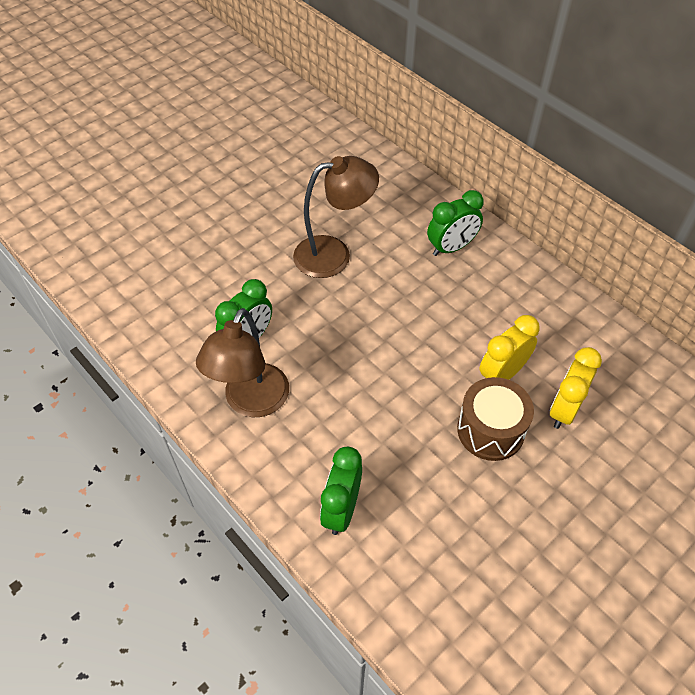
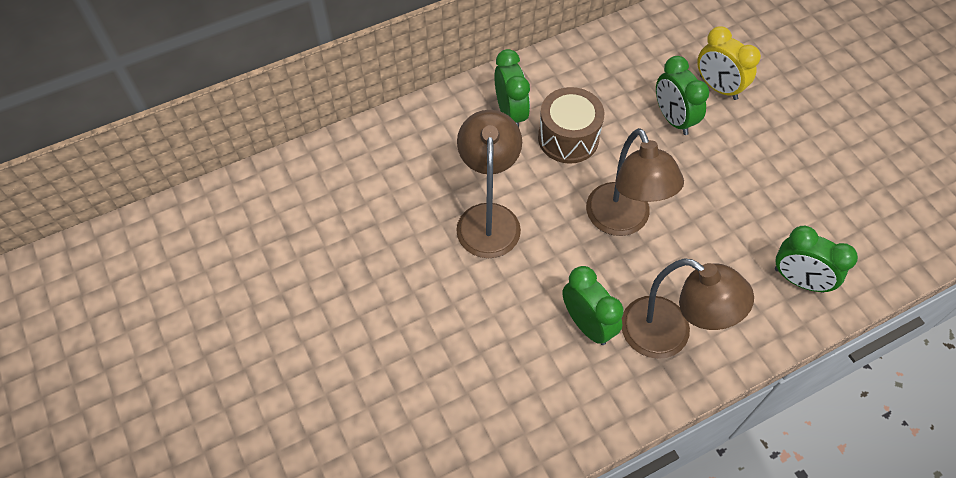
camera: 75 degrees left, 5 degrees up
(363, 350) = (623, 221): none -> brown lamp
(490, 430) = (731, 145): brown drum -> brown drum (568, 138)
(502, 374) = (673, 119): yellow clock -> green clock

